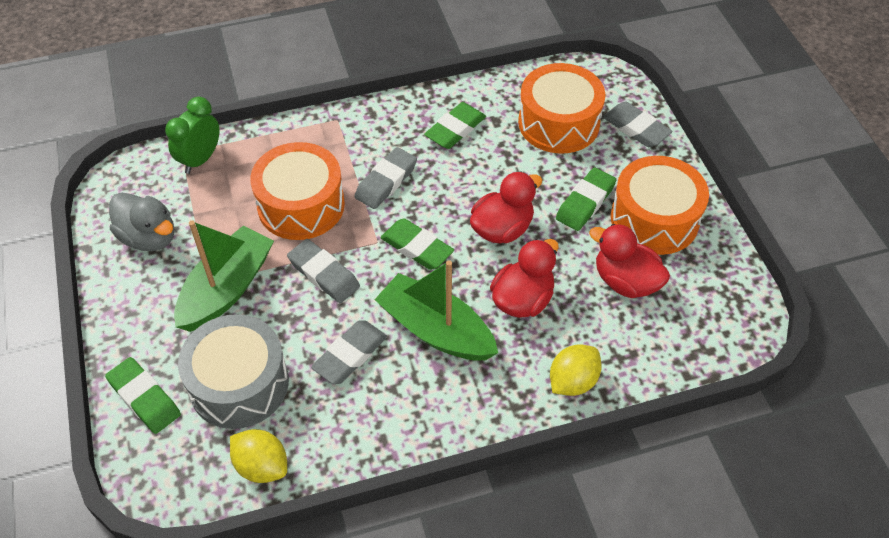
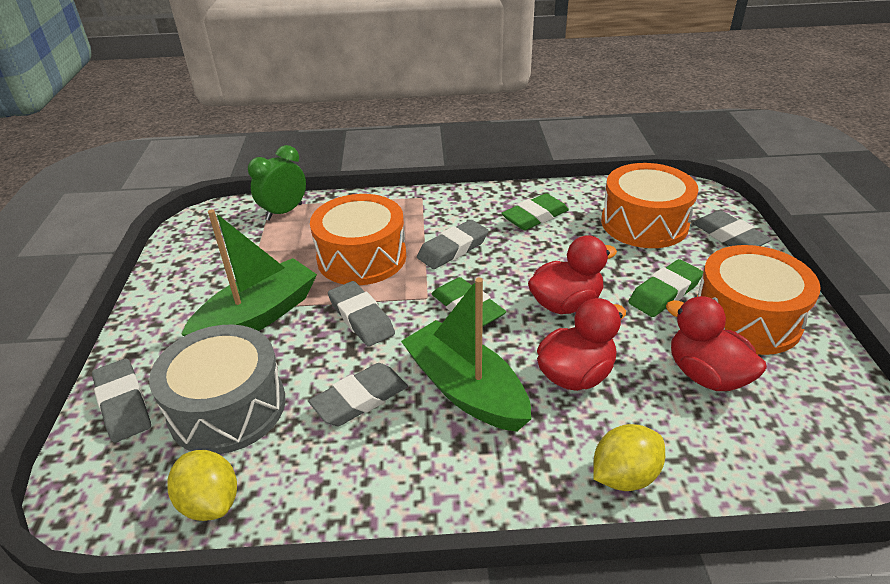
camera: 15 degrees right, 15 degrees down
(144, 398) = (123, 404): green eraser -> grey eraser
(149, 237) = (207, 264): grey duck -> none

